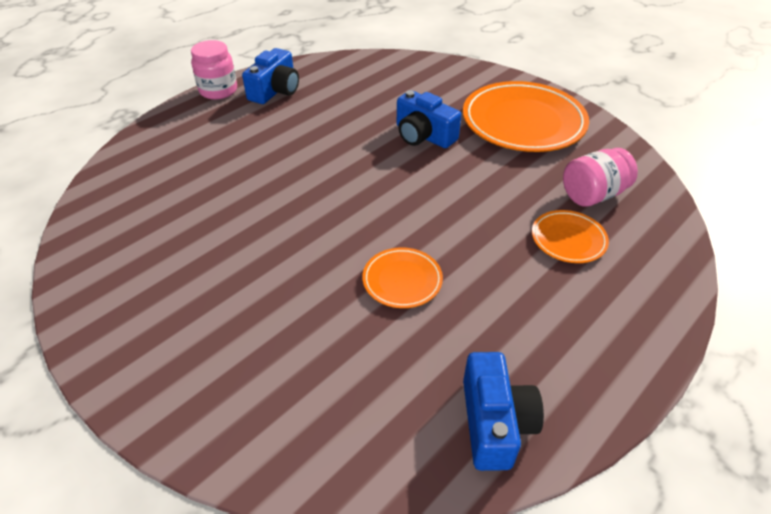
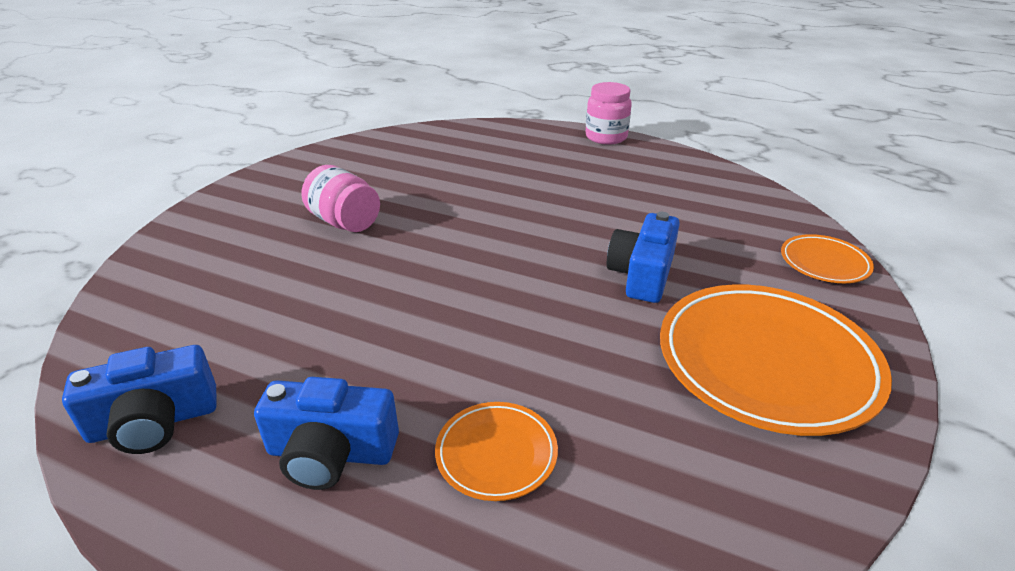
camera: 70 degrees right, 10 degrees down
(275, 90) = (637, 163): blue camera -> blue camera (331, 453)
(402, 280) = (361, 312): orange plate -> orange plate (824, 263)
(593, 195) = (628, 474): pink jar -> pink jar (345, 222)

